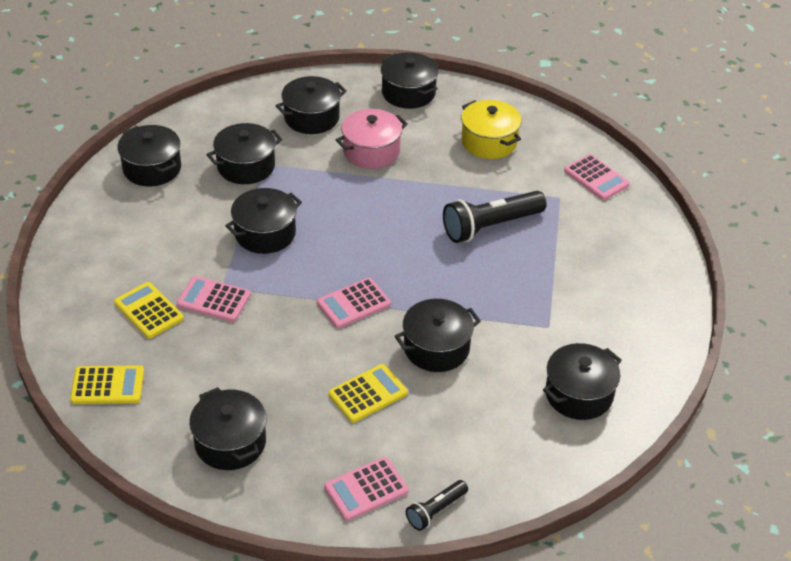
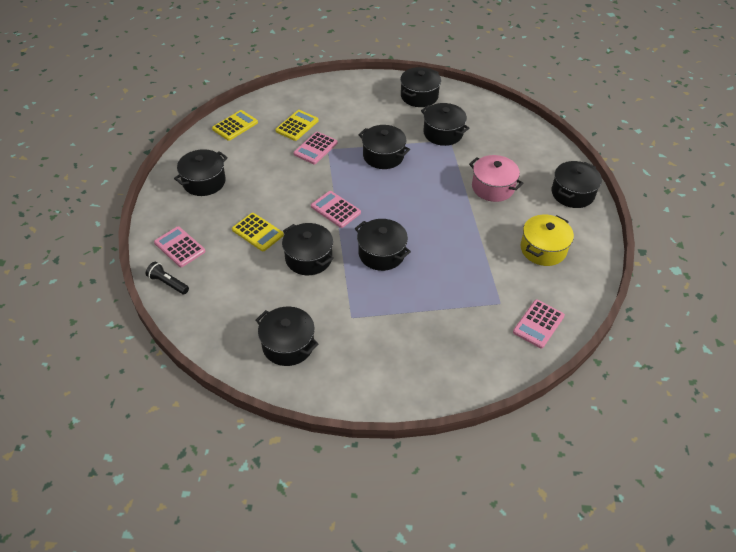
camera: 75 degrees right, 5 degrees up
(107, 385) = (235, 126): yellow calculator -> yellow calculator turned 120 degrees counterclockwise
(213, 300) = (315, 148): pink calculator -> pink calculator turned 150 degrees counterclockwise
(311, 118) = (511, 151): black pot -> black pot (381, 253)
(491, 226) = (445, 266): black flashlight -> none

